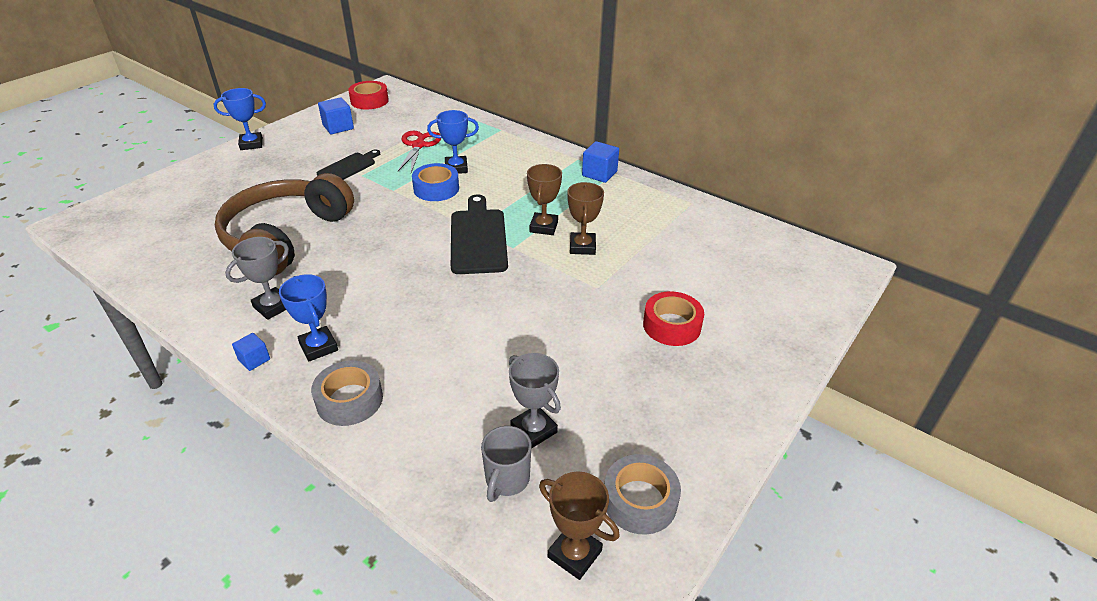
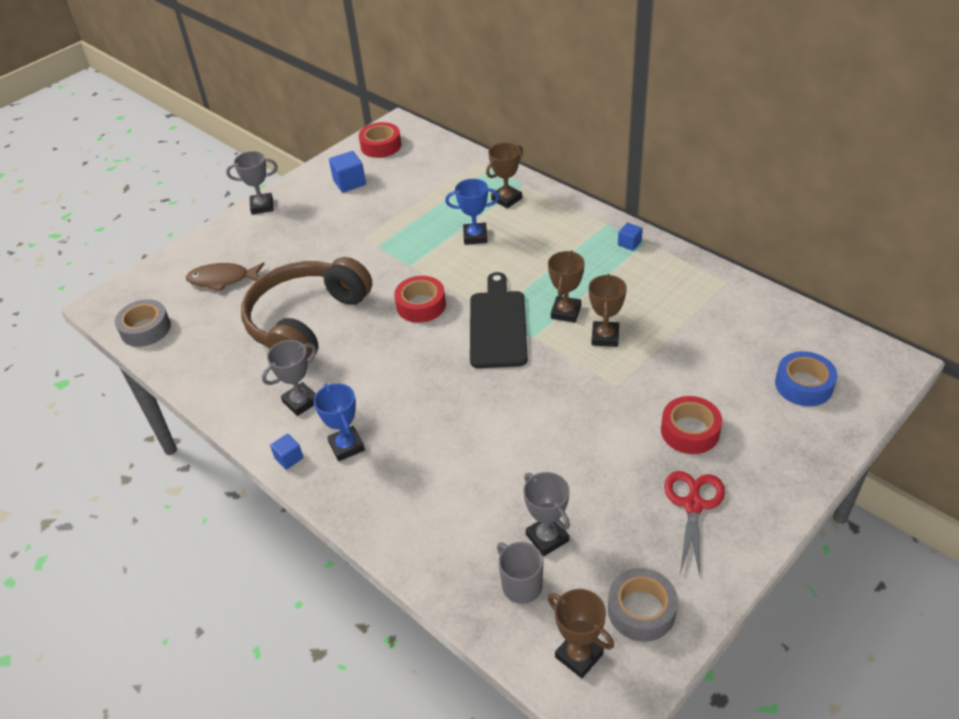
camera: 10 degrees right, 5 degrees up
(203, 201) = (222, 279): none -> brown fish
(251, 144) = (262, 206): blue trophy -> grey trophy
(348, 167) = (363, 236): black cutting board -> none
(349, 400) = (378, 502): grey tape -> grey tape (145, 329)
(403, 222) = (421, 305): none -> red tape
(418, 145) = (435, 206): red scissors -> red scissors (693, 505)
(436, 189) = (454, 263): blue tape -> blue tape (803, 385)
(485, 140) = (506, 199): none -> brown trophy
(506, 480) = (521, 585): grey mug -> grey mug turned 120 degrees clockwise
(599, 174) = (629, 243): blue cube -> blue cube, size x0.61

